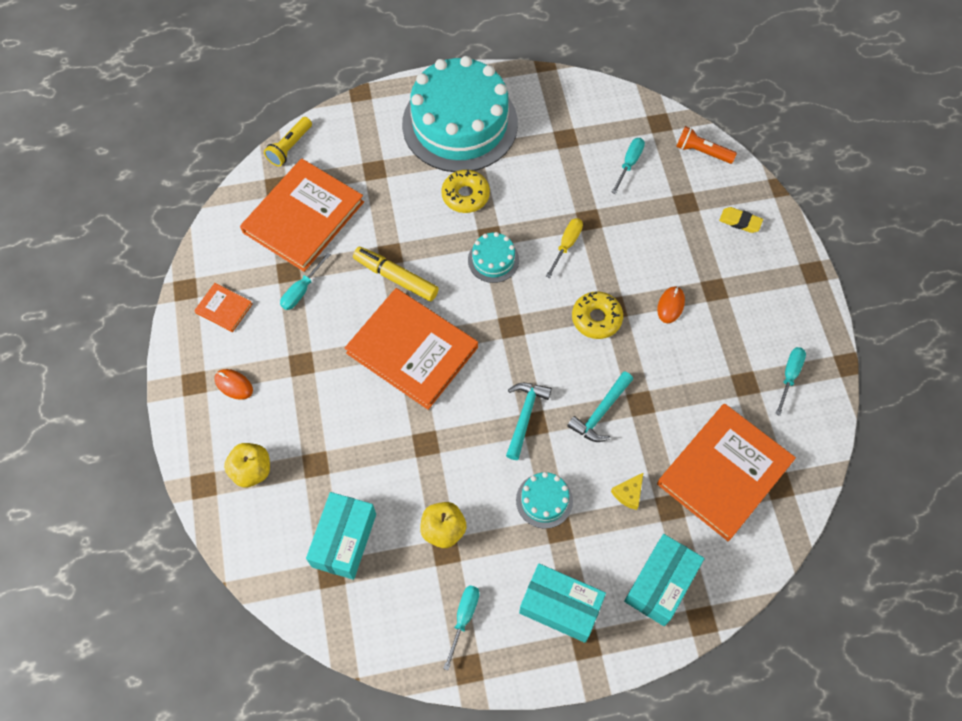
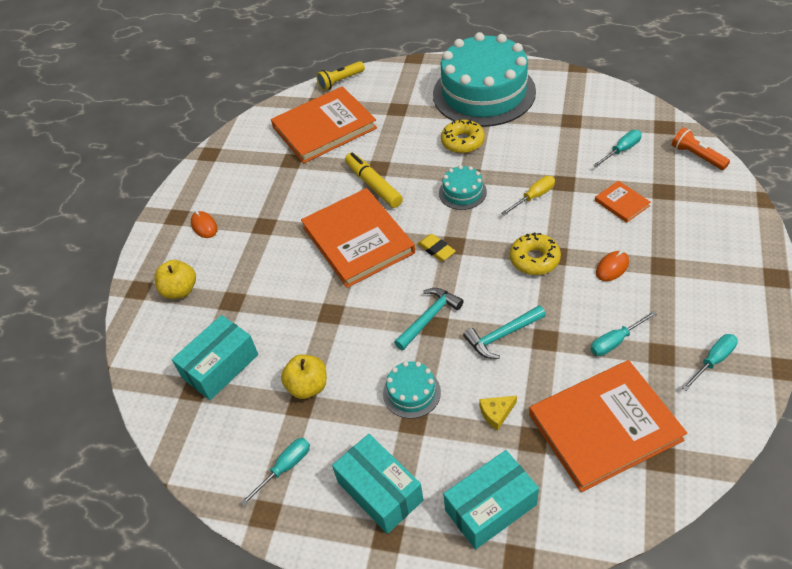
camera: 30 degrees right, 15 degrees down
(224, 308) = (229, 173): orange book -> orange book (622, 203)
(301, 290) = (294, 175): turquoise screwdriver -> turquoise screwdriver (615, 341)
(740, 222) = (713, 218): yellow eraser -> yellow eraser (436, 250)

